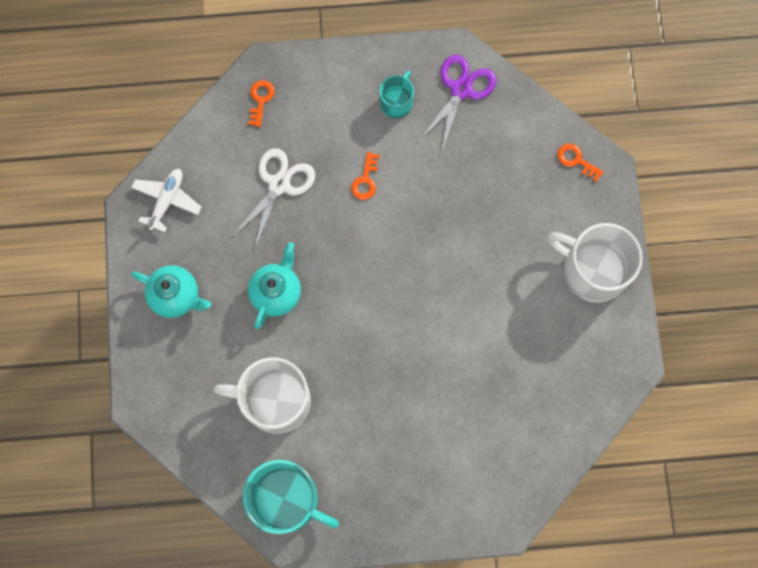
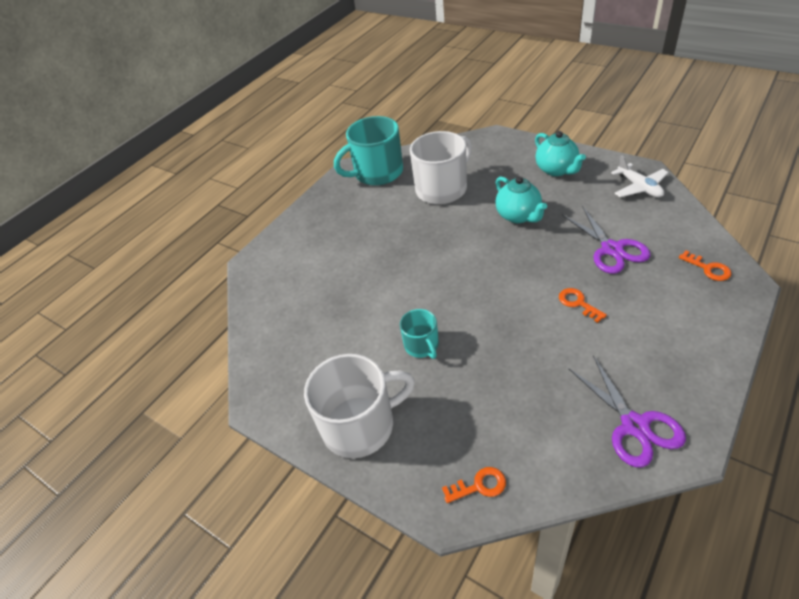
camera: 135 degrees right, 30 degrees down
(176, 296) = (556, 170): turquoise teapot -> turquoise teapot turned 90 degrees counterclockwise
(279, 185) = (611, 249): white scissors -> purple scissors
(396, 102) = (650, 363): turquoise mug -> turquoise mug (422, 345)

